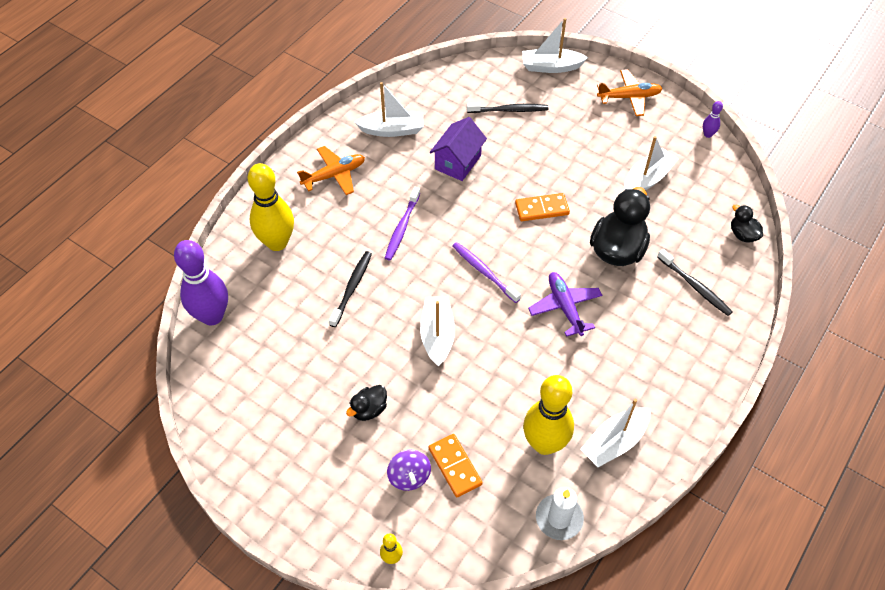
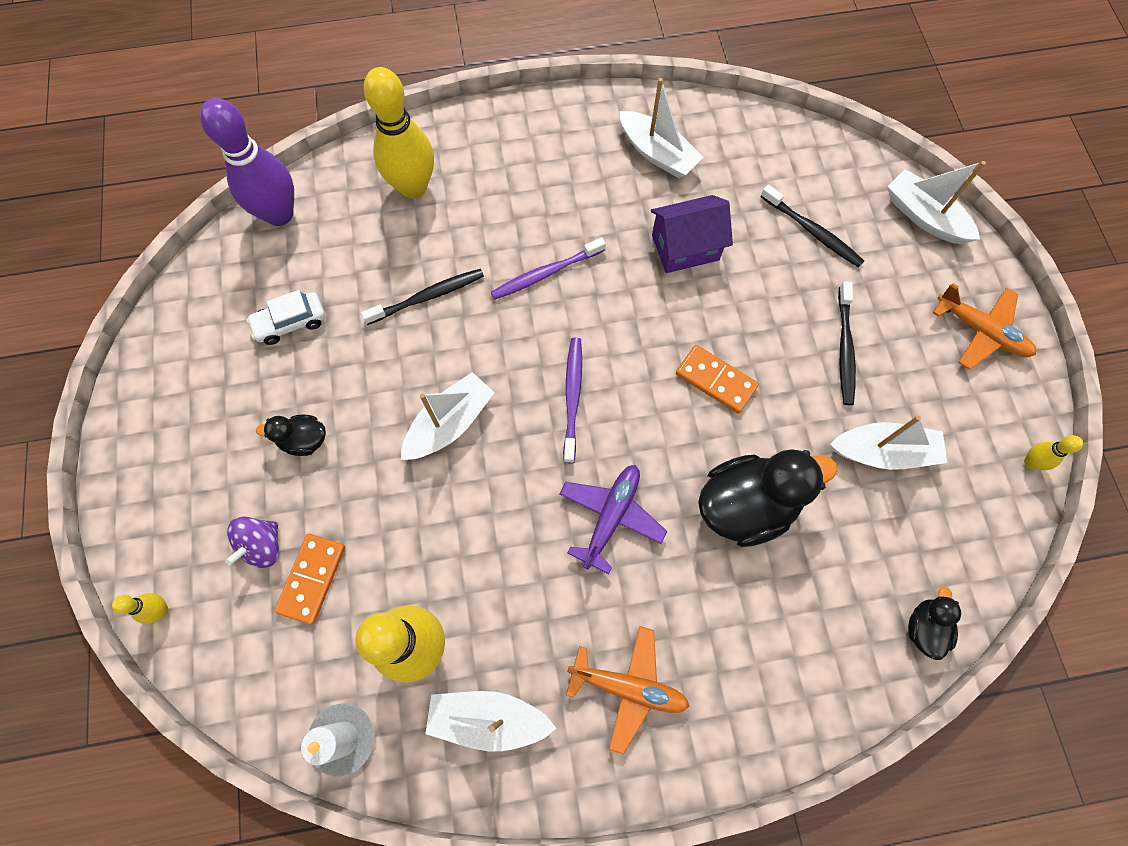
camera: 45 degrees right, 15 degrees up
(289, 362) = (291, 323): none -> white car
(334, 175) = (544, 158): orange plane -> orange plane (628, 687)
(695, 287) = (787, 634): black toothbrush -> black toothbrush (844, 349)
(708, 134) = (1030, 462): purple bowling pin -> yellow bowling pin

